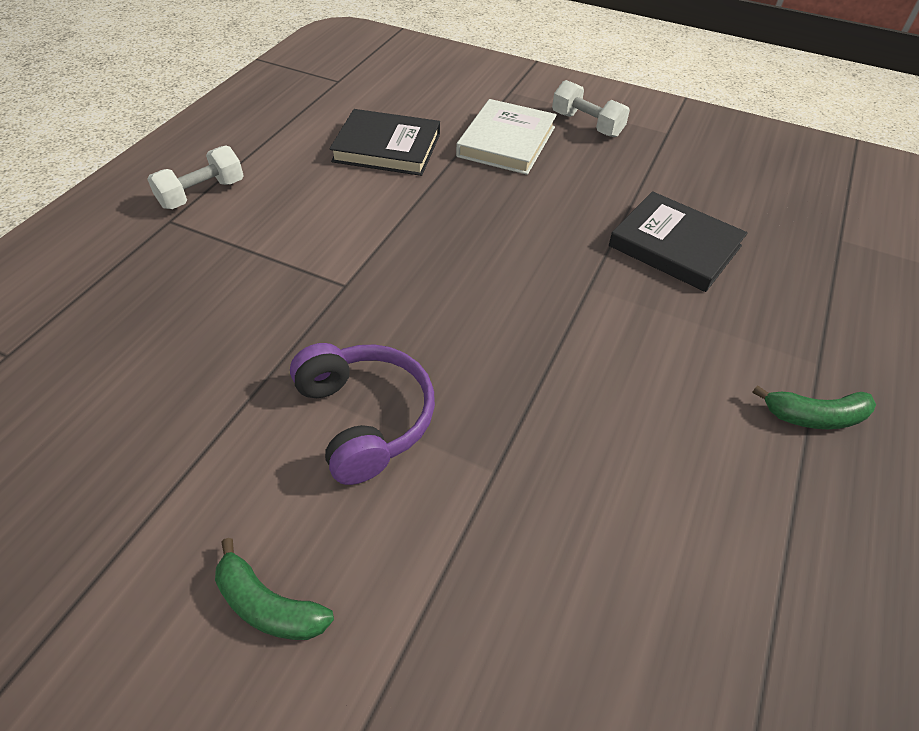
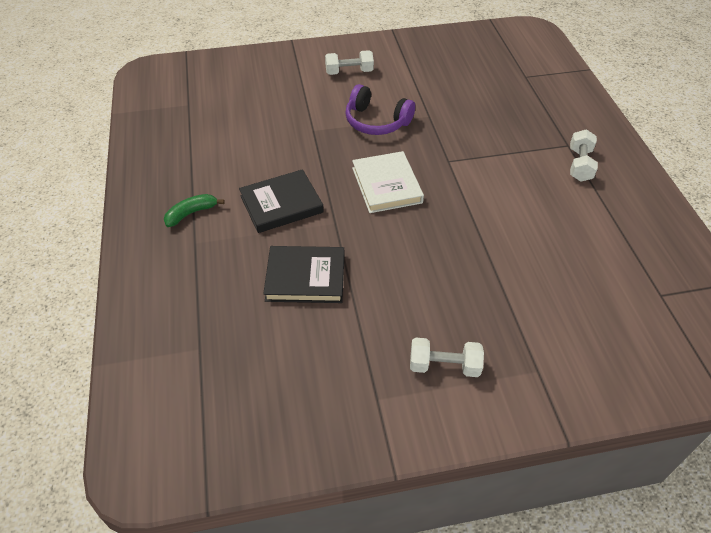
camera: 145 degrees right, 0 degrees up
(268, 605) = (349, 72): green banana -> white dumbbell
(387, 148) = (541, 252): black book -> black book (281, 204)
(506, 142) = (479, 306): white book -> white book (386, 185)

